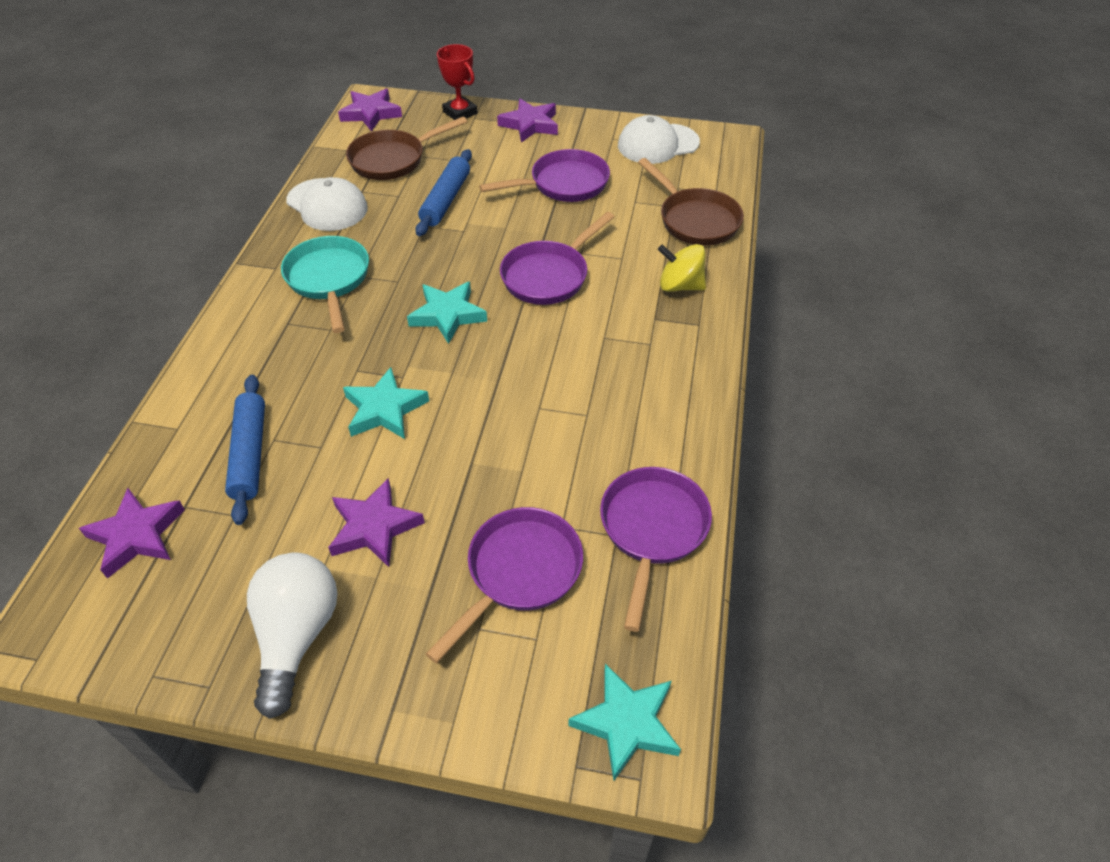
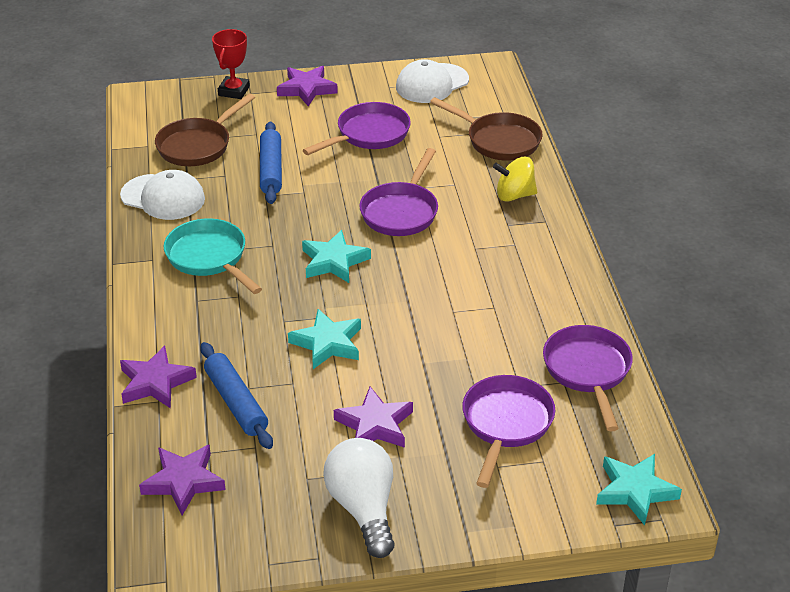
camera: 20 degrees left, 10 degrees down
(371, 113) = (148, 108): purple star -> purple star (155, 382)
(460, 112) = (234, 91): red trophy -> red trophy turned 75 degrees clockwise

